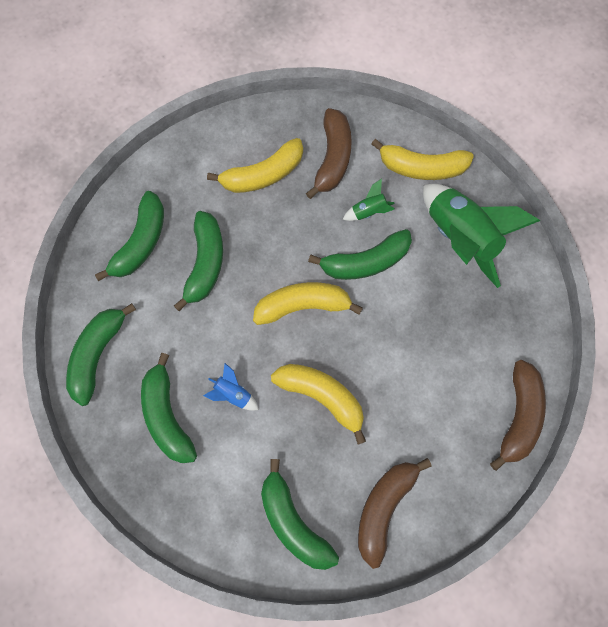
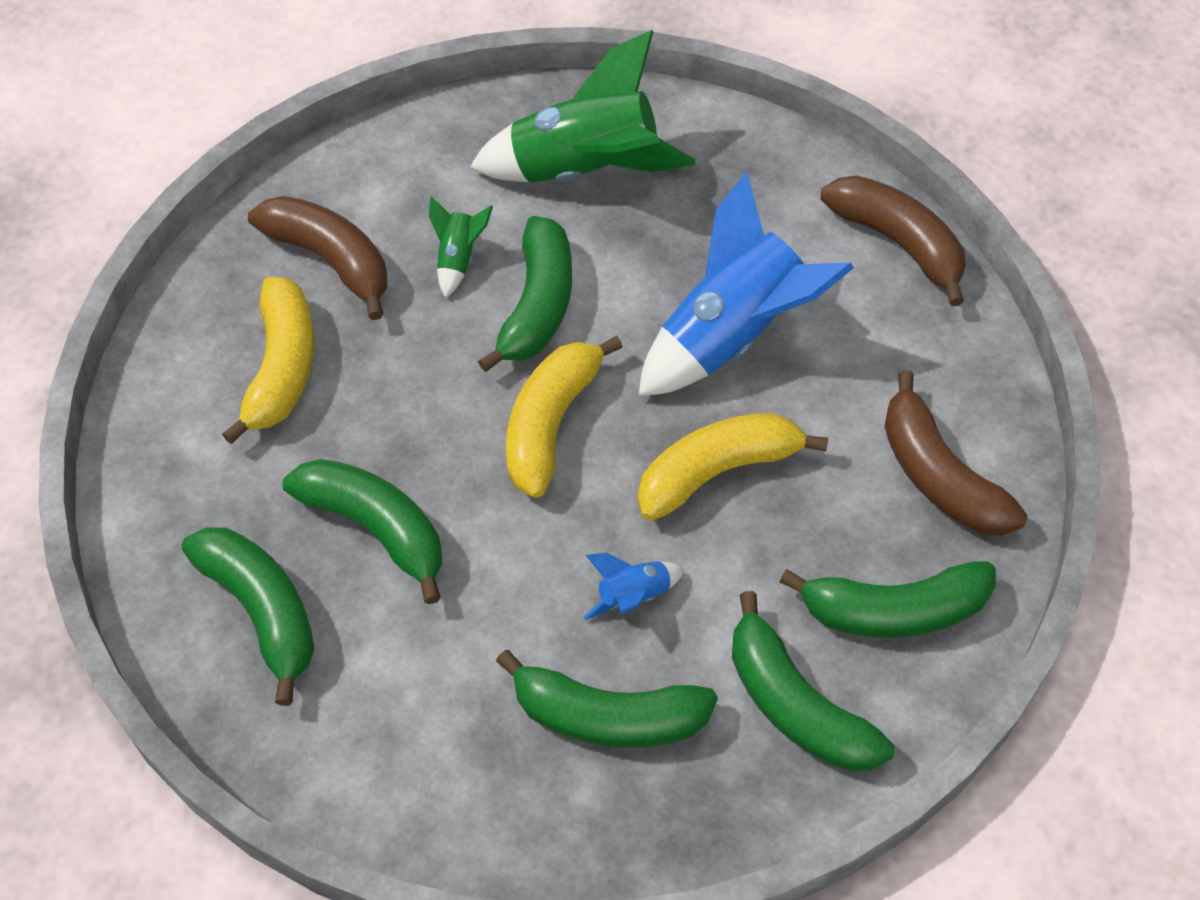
camera: 60 degrees left, 15 degrees down
(98, 354) = (423, 780): green banana -> green banana (796, 704)
(405, 362) = (732, 335): none -> blue rocket
(421, 167) = (437, 158): yellow banana -> none

